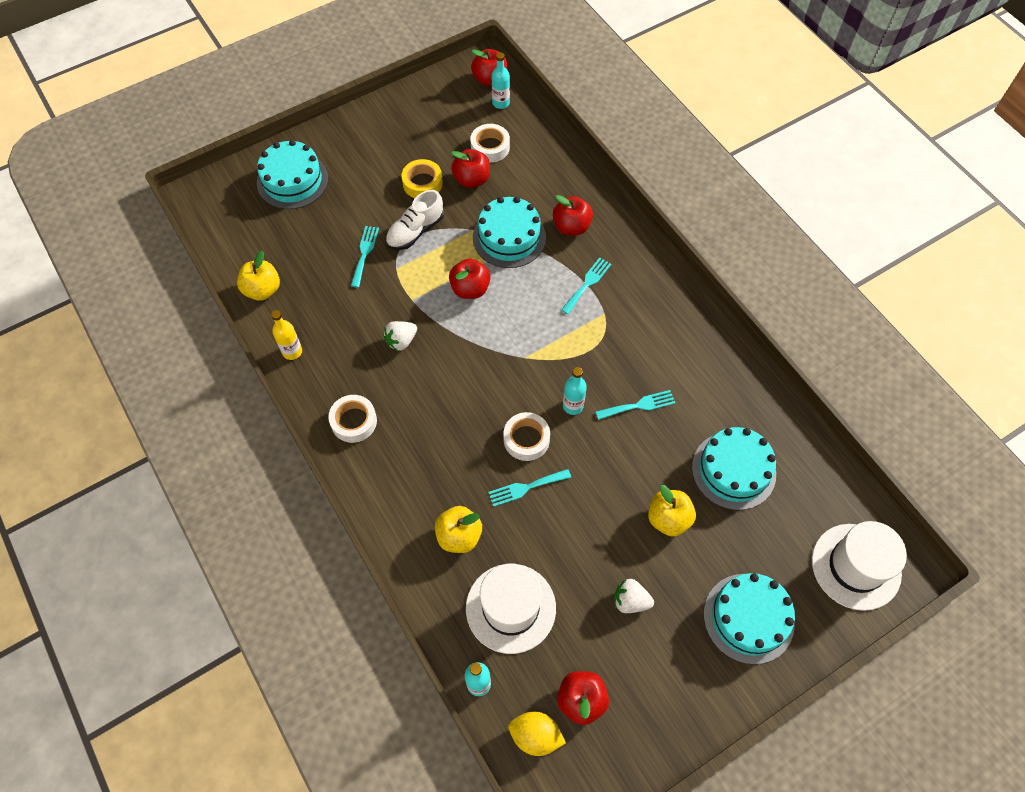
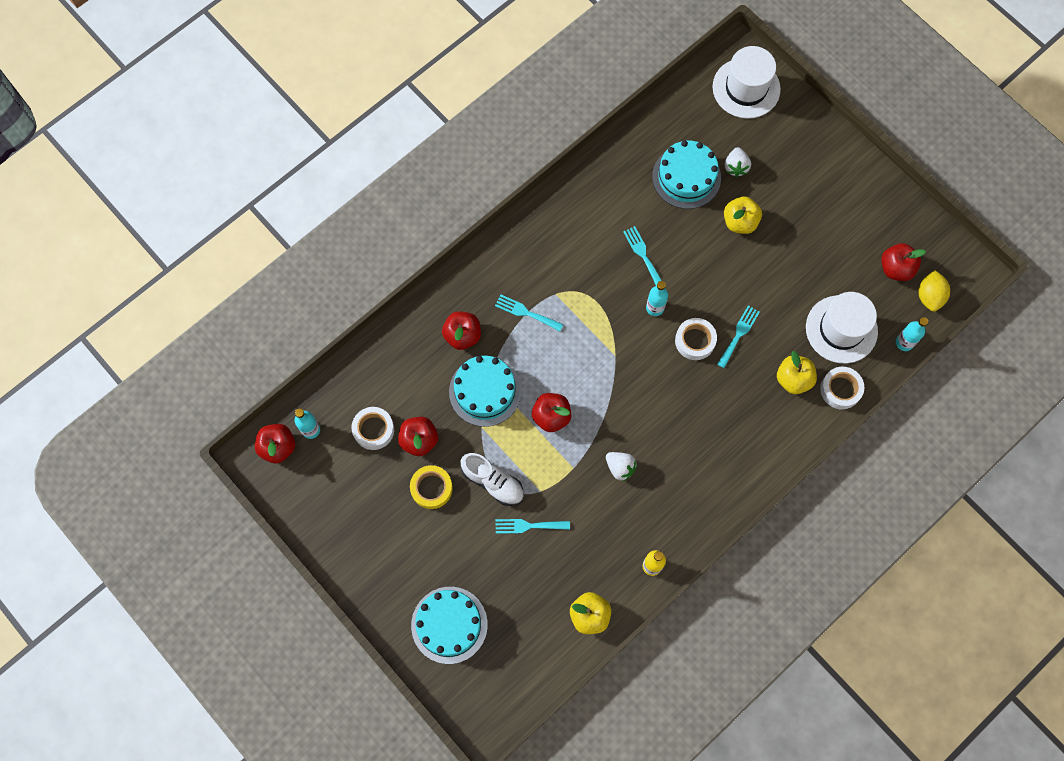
camera: 100 degrees left, 10 degrees up
(354, 421) = (710, 490): white tape -> white tape (840, 389)
(526, 488) = (739, 334): turquoise fork -> turquoise fork turned 120 degrees counterclockwise
(630, 601) = (813, 243): white strawberry -> white strawberry (735, 167)
(748, 618) = (805, 159): turquoise cake -> none

